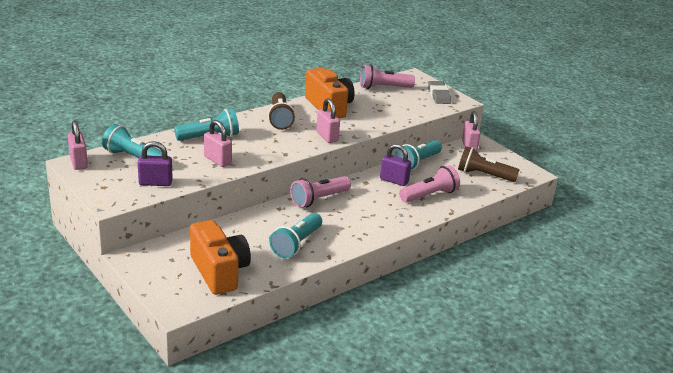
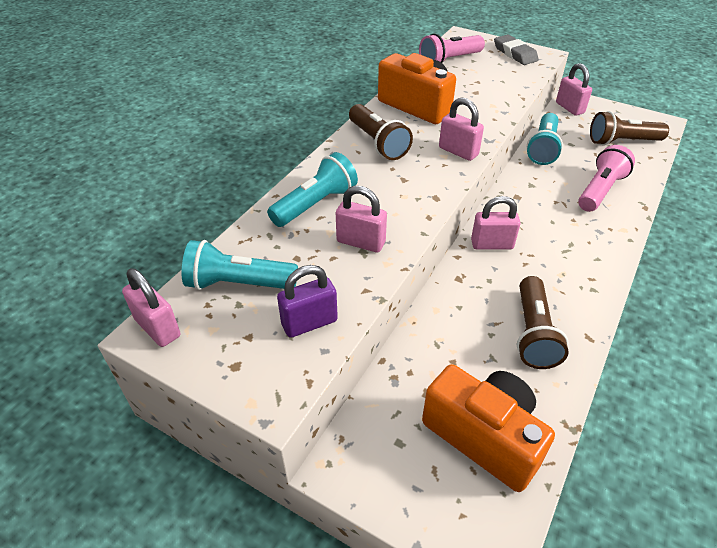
camera: 20 degrees left, 15 degrees up
(296, 244) = (533, 333): turquoise flashlight -> brown flashlight
(319, 199) = (492, 244): pink flashlight -> pink padlock
(394, 180) = (544, 183): purple padlock -> none

